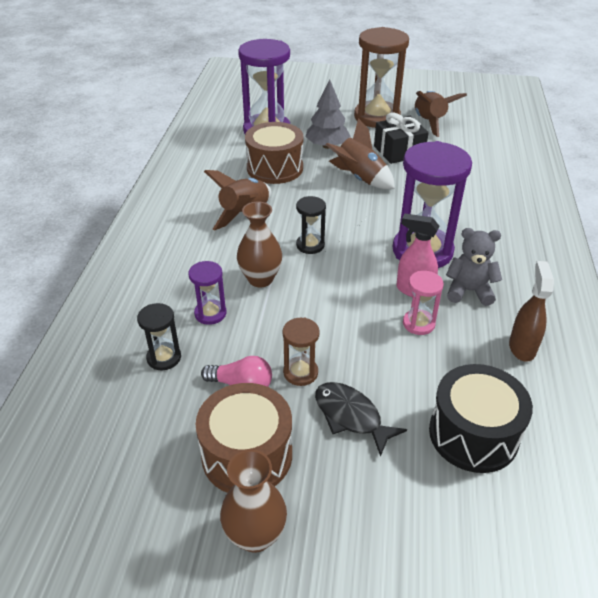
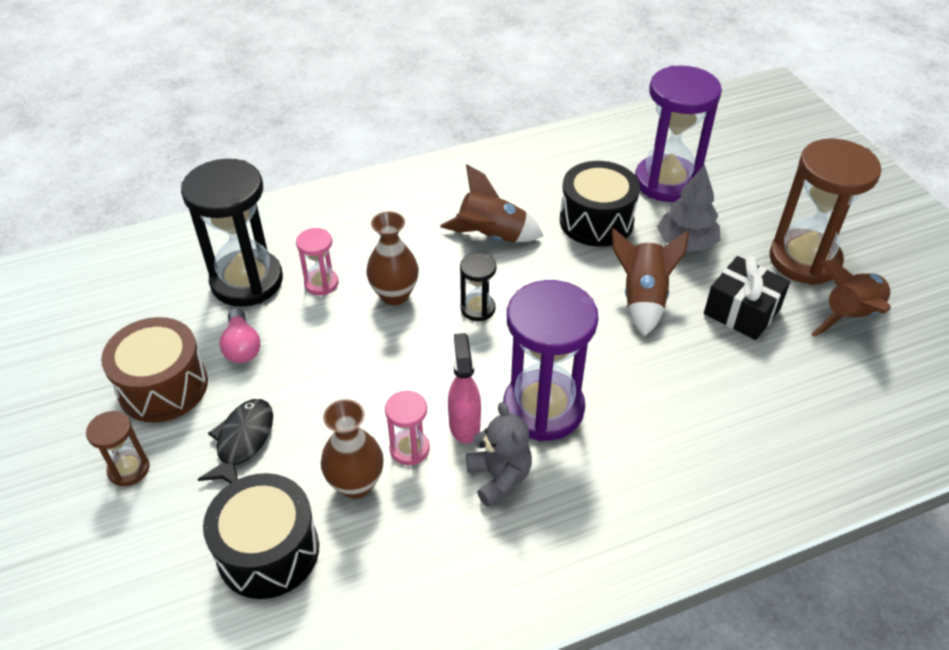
camera: 60 degrees right, 5 degrees up
(164, 358) = (247, 281): black hourglass -> black hourglass, size x2.11
(210, 313) = (321, 283): purple hourglass -> pink hourglass
(255, 535) = (83, 429): brown vase -> brown vase (356, 484)
(275, 168) = (596, 221): brown drum -> black drum
(300, 372) = (280, 381): brown hourglass -> brown hourglass (129, 469)
(522, 347) = (430, 560): brown spray bottle -> none

